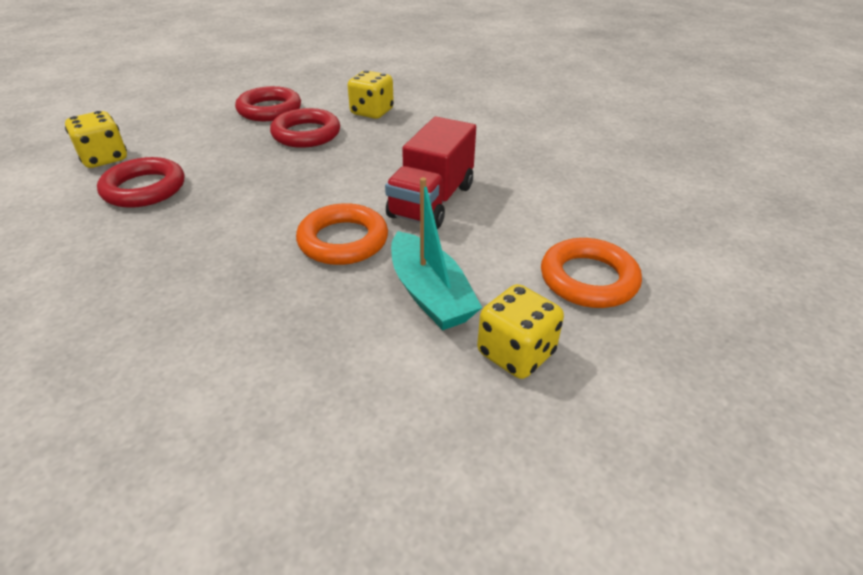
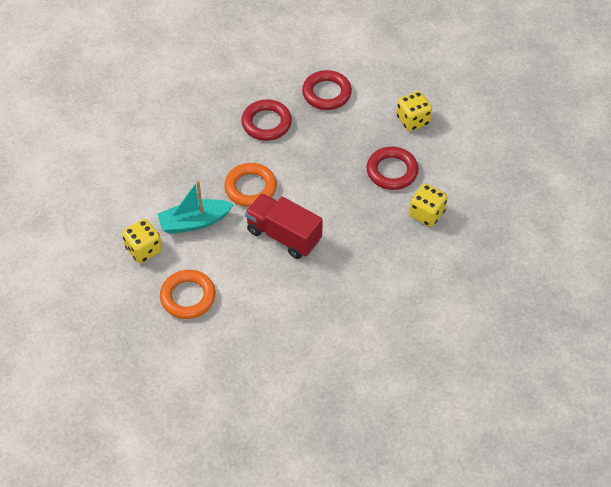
camera: 100 degrees right, 15 degrees up
(104, 158) = (369, 68): yellow dice -> yellow dice (413, 120)
(269, 110) = (438, 148): red ring -> red ring (266, 123)

